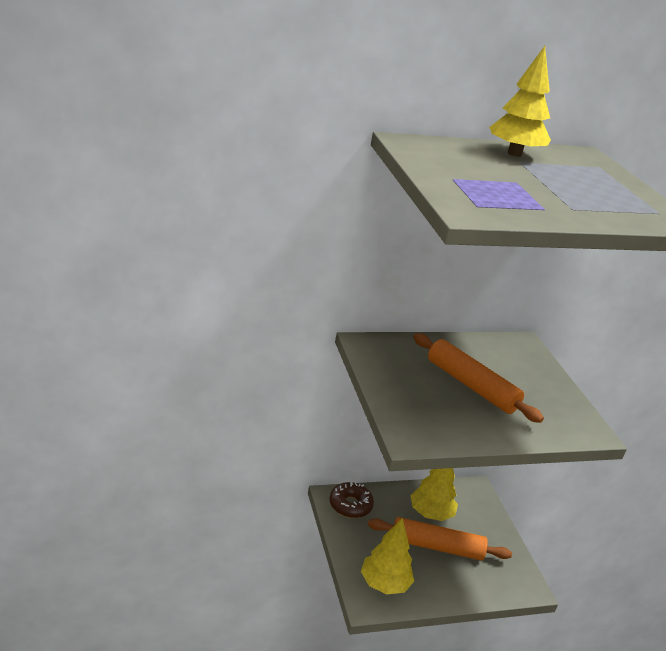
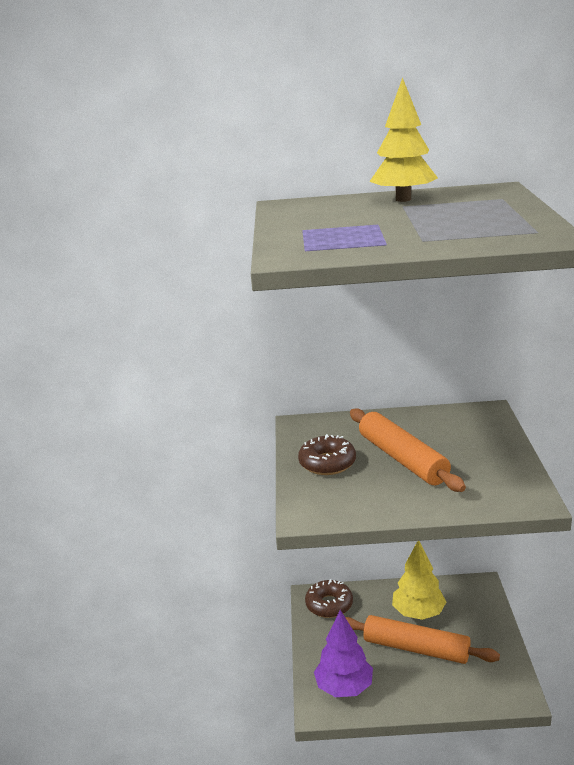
camera: 20 degrees right, 5 degrees down
(384, 584) = (344, 687): yellow tree -> purple tree
(407, 386) = (327, 463): none -> brown donut

